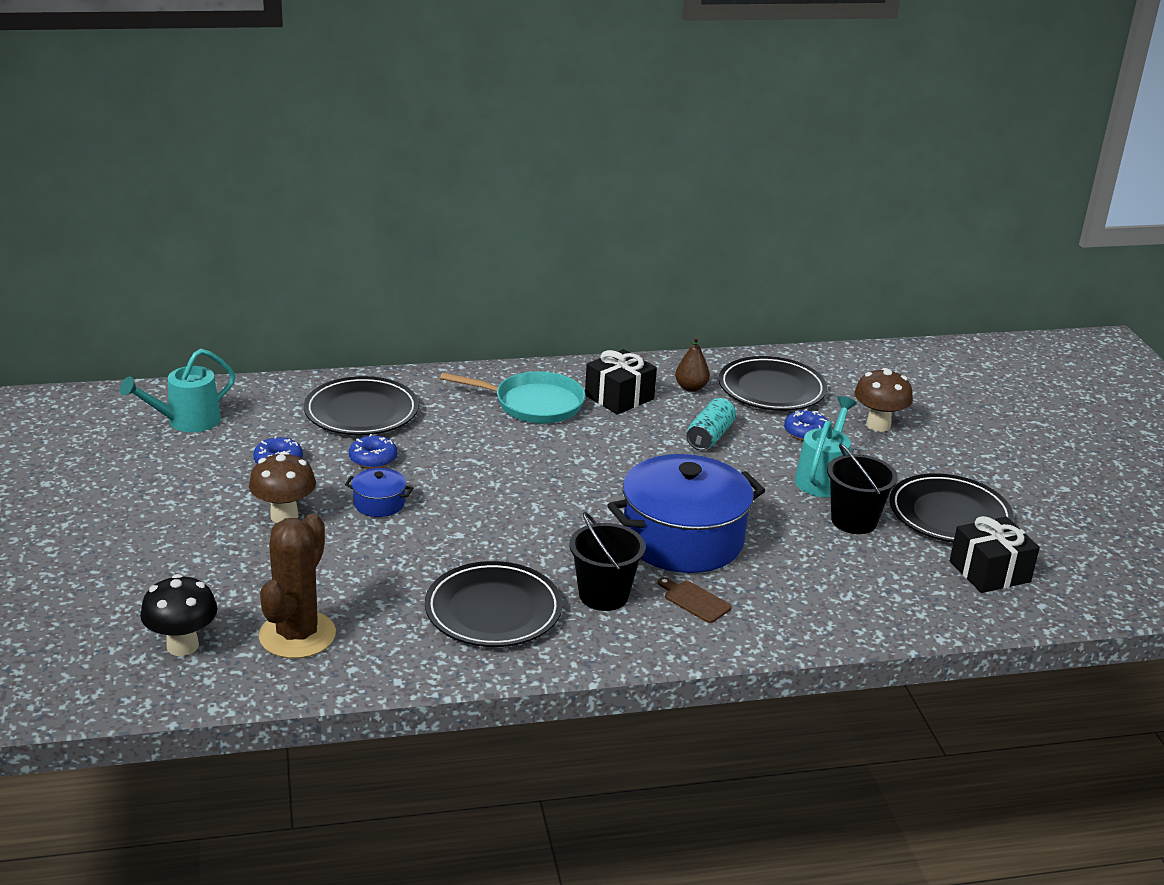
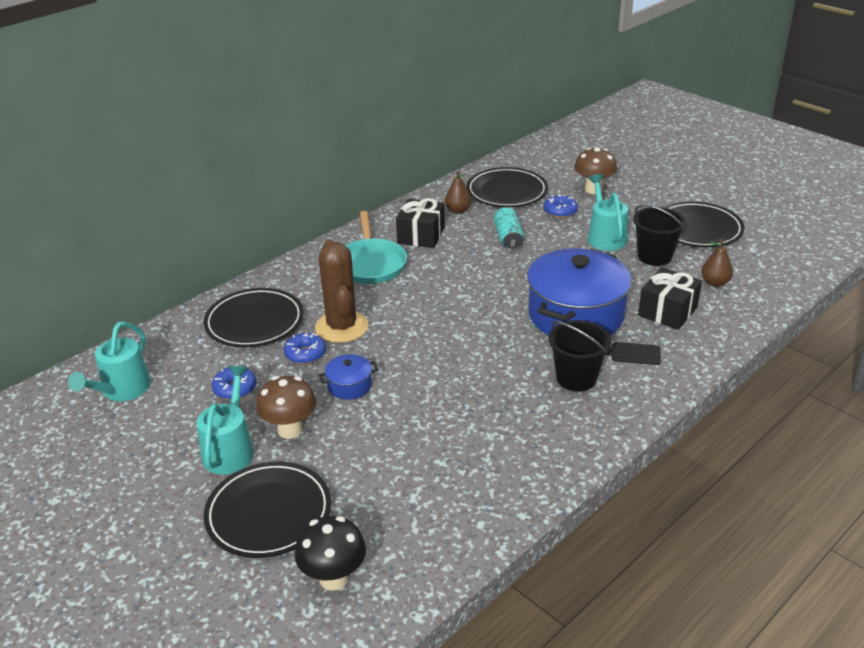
camera: 30 degrees left, 5 degrees up
(218, 508) = (230, 449): none -> turquoise watering can
(297, 635) = (410, 520): brown cactus -> brown cactus (342, 327)
(493, 610) = (521, 426): black plate -> black plate (268, 513)
(533, 404) = (370, 264): turquoise pan -> turquoise pan turned 105 degrees clockwise
(695, 600) = (632, 353): brown cutting board -> black cutting board
(889, 576) = (715, 282): none -> brown pear
(989, 571) = (760, 254): black gift -> black gift (667, 311)

